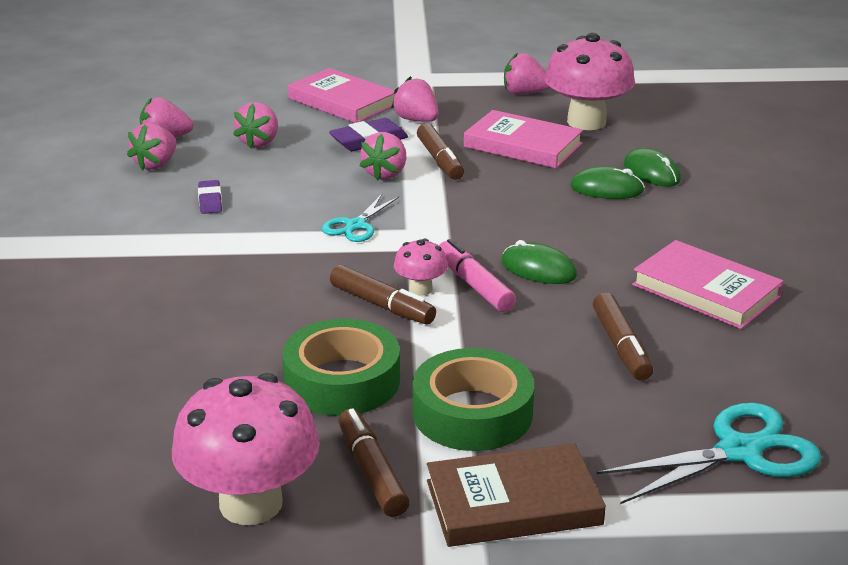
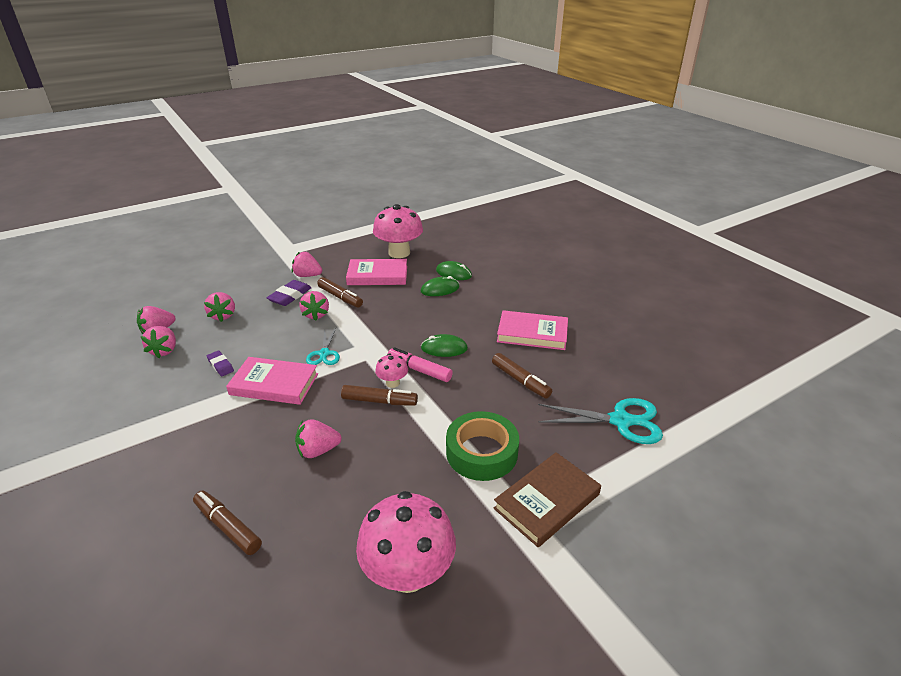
camera: 30 degrees left, 5 degrees up
(342, 101) = (255, 275): pink book -> pink book (274, 384)
(342, 380) = (395, 461): green tape -> none
(371, 472) = (459, 516): brown marker -> brown marker (228, 527)
(524, 93) = (354, 244): pink strawberry -> pink strawberry (318, 450)
(740, 451) = (621, 421): turquoise scissors -> turquoise scissors turned 60 degrees clockwise

